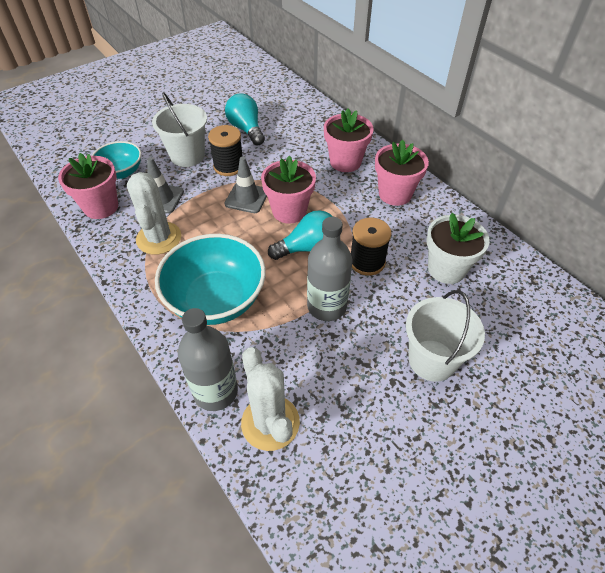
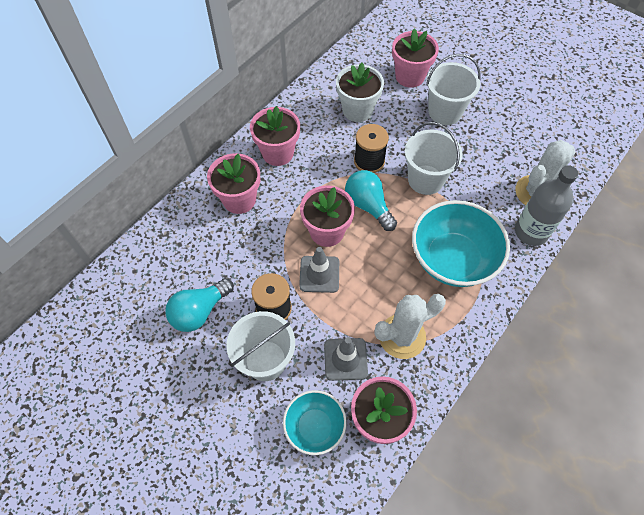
camera: 105 degrees left, 10 degrees up
(327, 306) = (425, 180): grey bottle -> white bucket
(503, 338) = (410, 76): none -> pink flower pot

